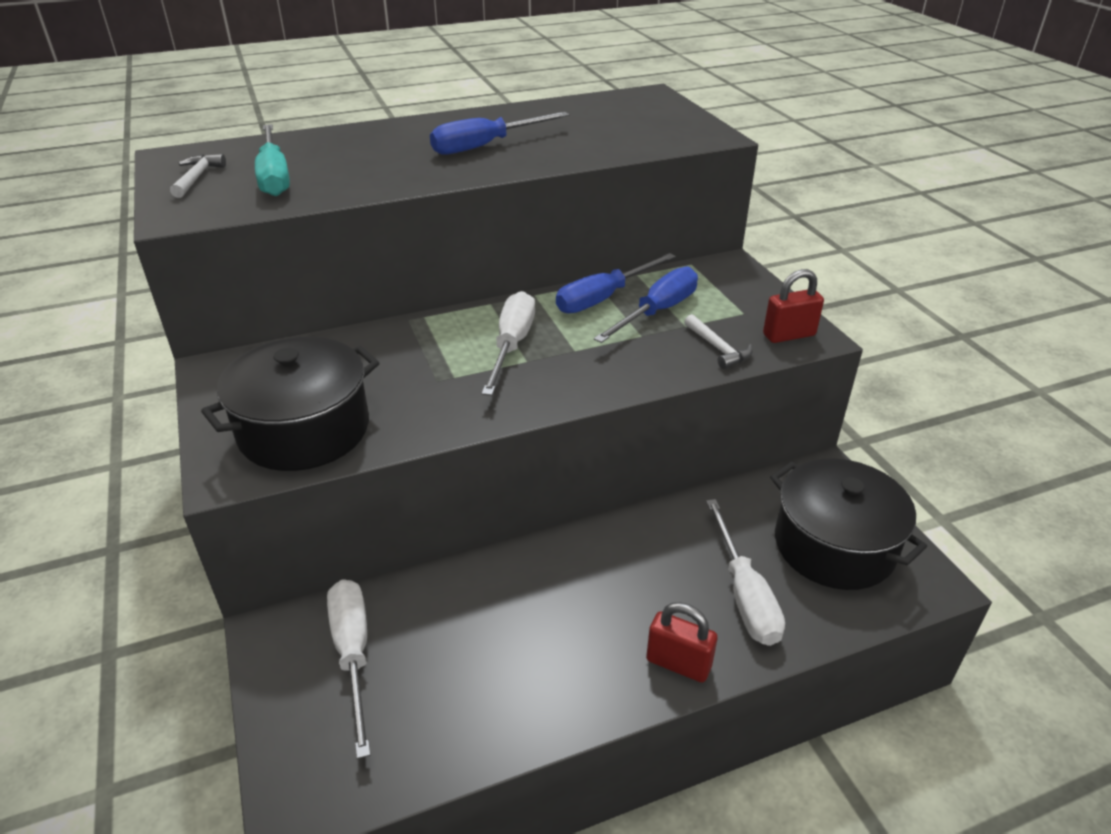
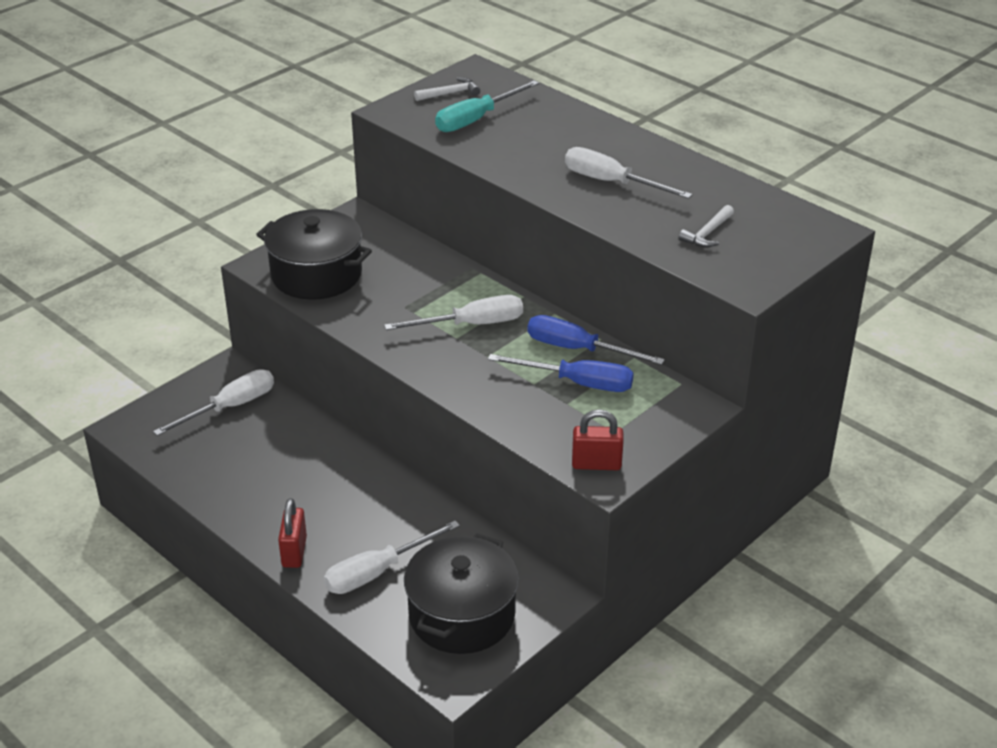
camera: 65 degrees right, 0 degrees up
(486, 146) = (611, 182): blue screwdriver -> white screwdriver
(718, 348) = (544, 428): white hammer -> white hammer (707, 233)
(789, 335) = (596, 464): red padlock -> red padlock turned 45 degrees counterclockwise

